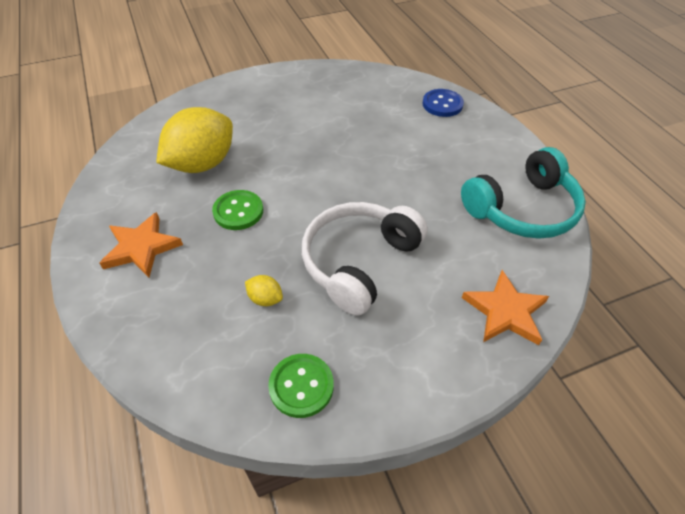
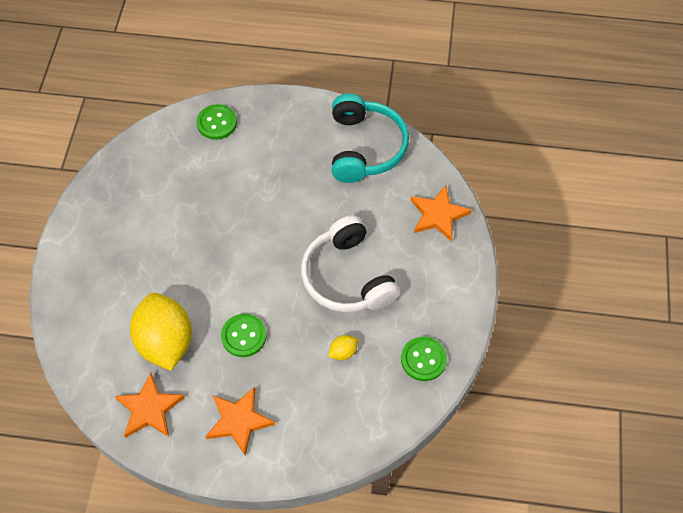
camera: 60 degrees left, 10 degrees up
(129, 182) = (149, 409): none -> orange star
(442, 104) = (217, 123): blue button -> green button

